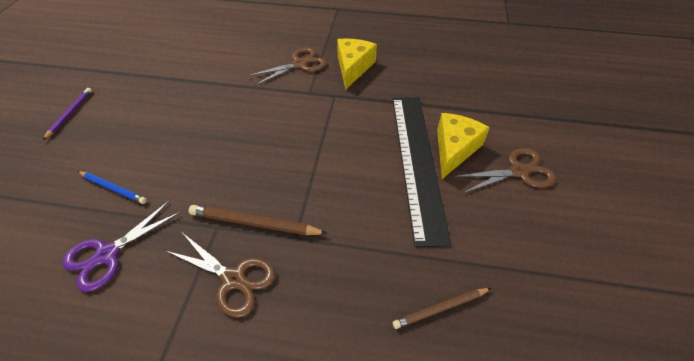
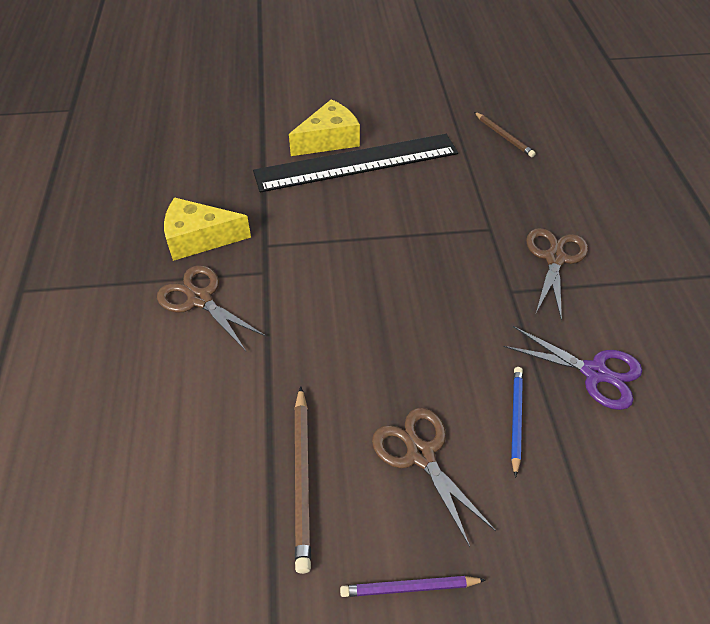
camera: 105 degrees left, 0 degrees up
(254, 223) = (490, 262): brown pencil -> brown pencil (302, 478)
(454, 149) = (329, 140): yellow cheese -> yellow cheese turned 135 degrees clockwise
(518, 171) = (344, 102): brown scissors -> brown scissors (420, 454)

